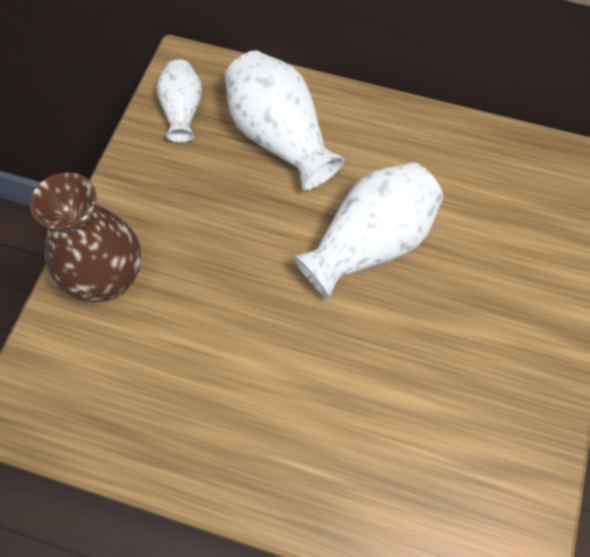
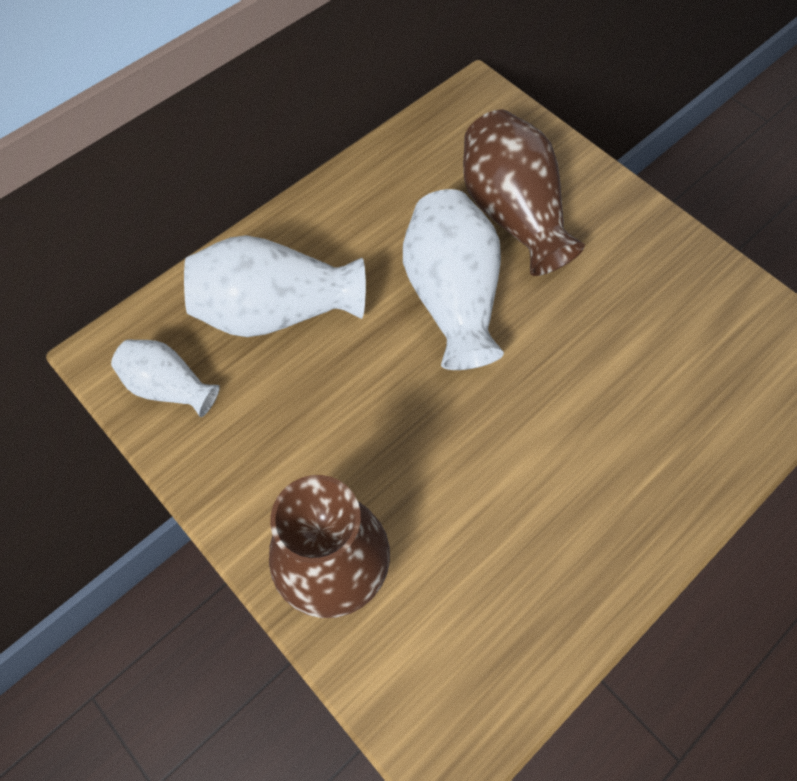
camera: 60 degrees left, 0 degrees up
(482, 249) = (512, 214): none -> brown vase

